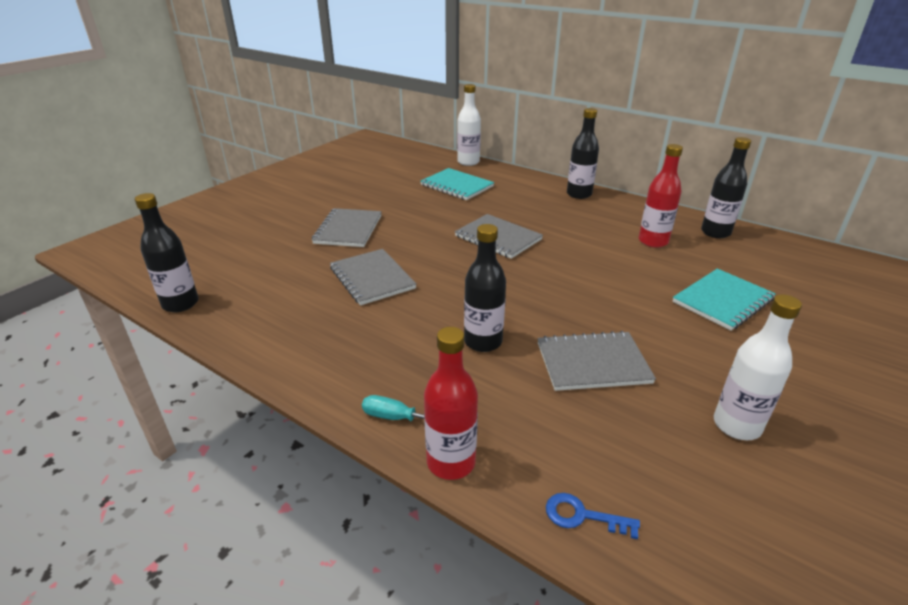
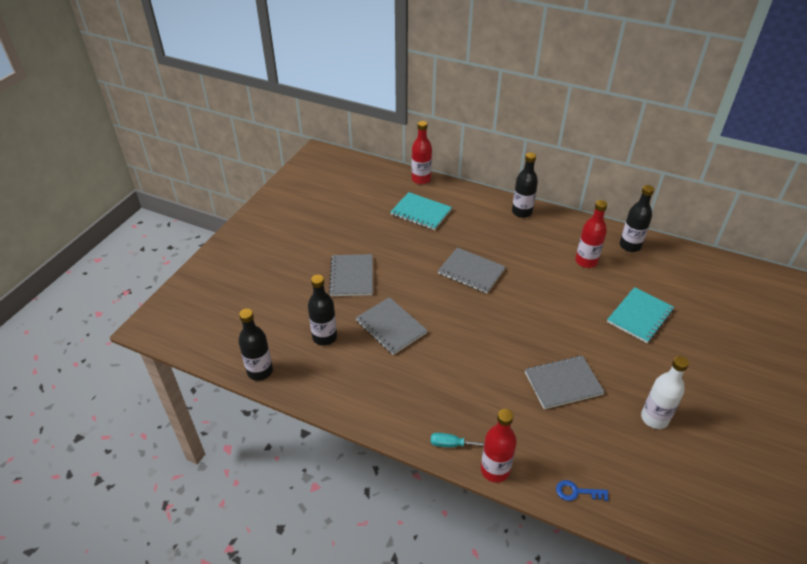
camera: 10 degrees left, 10 degrees up
(468, 162) = (421, 179): white bottle -> red bottle
(483, 342) = (488, 375): black bottle -> black bottle (324, 337)

